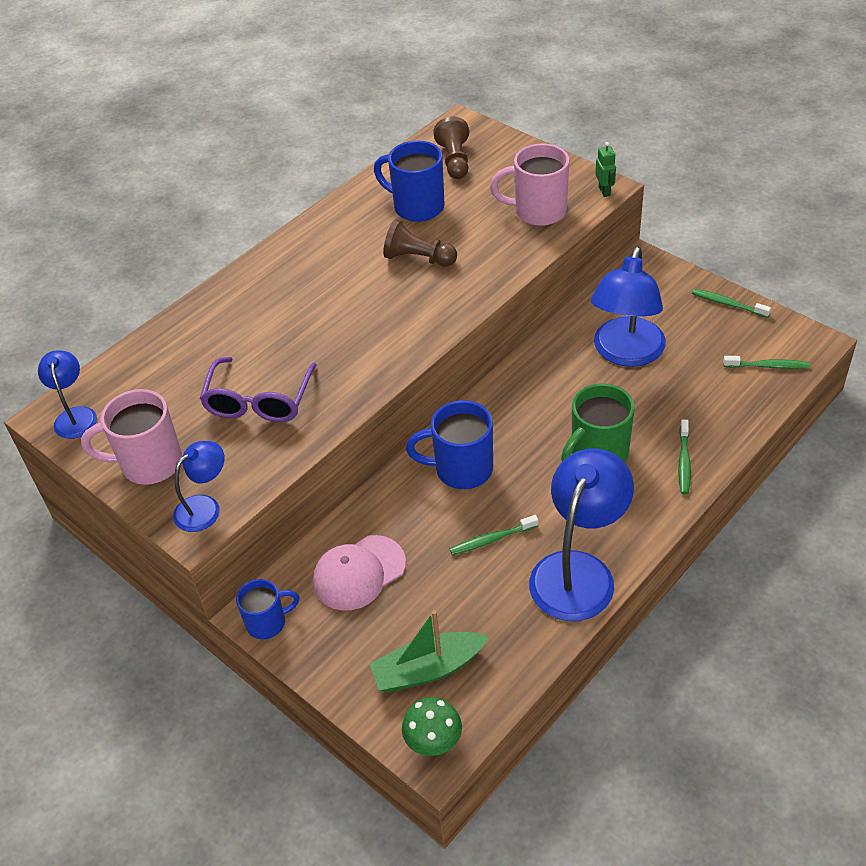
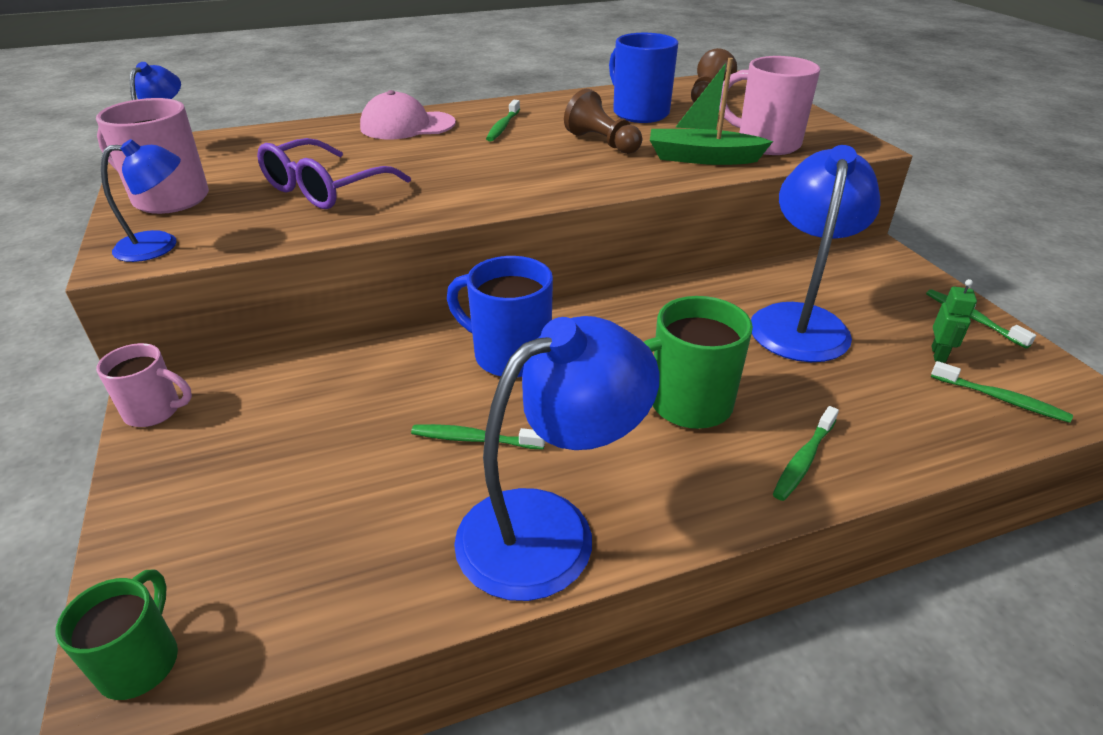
camera: 25 degrees right, 10 degrees down
(268, 622) = (155, 411): blue mug -> pink mug
(323, 269) = (503, 126): none -> green toothbrush
(359, 573) = (296, 406): pink cap -> pink cap (407, 126)
(428, 669) = (246, 553): green boat -> green boat (702, 158)
(433, 743) = (141, 661): green mushroom -> green mug
(604, 191) = (858, 148): green robot -> green robot (938, 354)
(626, 353) = (800, 321): blue lamp -> blue lamp turned 150 degrees clockwise

